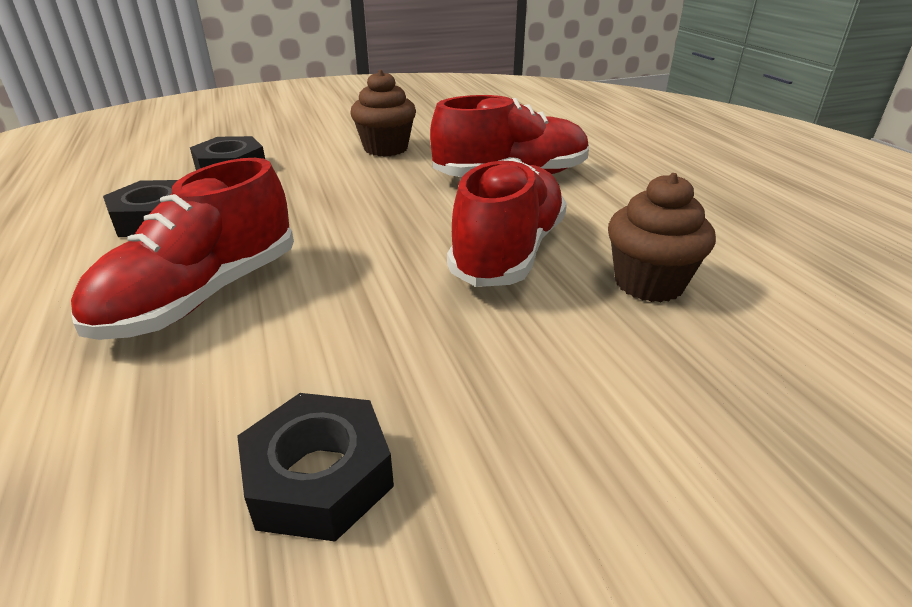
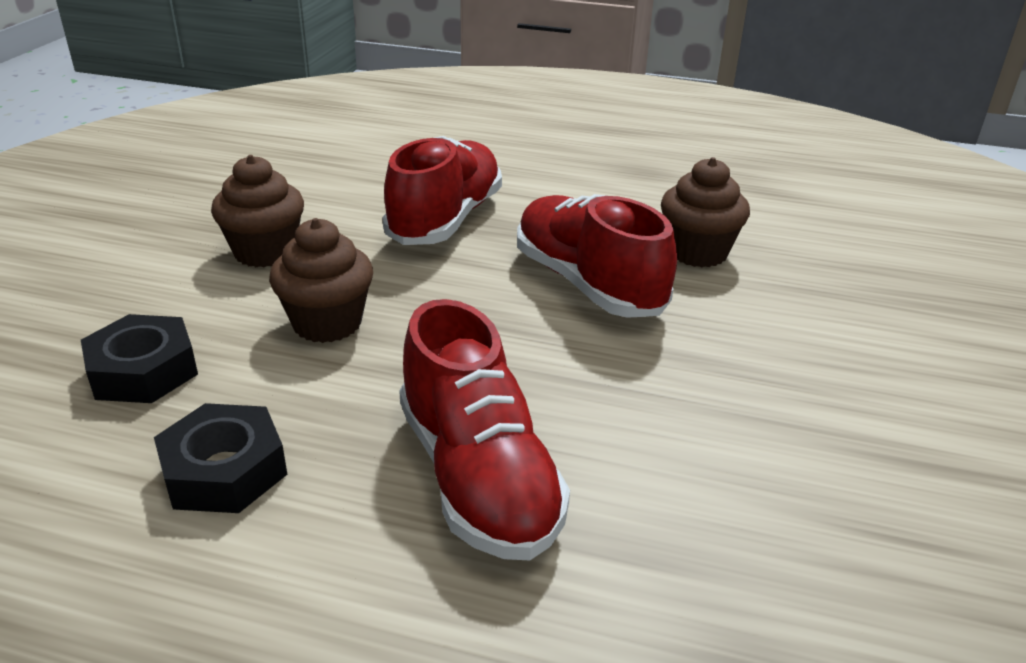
camera: 55 degrees left, 0 degrees up
(319, 477) = (808, 482): black nut -> none
(331, 190) = (327, 323): none -> brown cupcake

